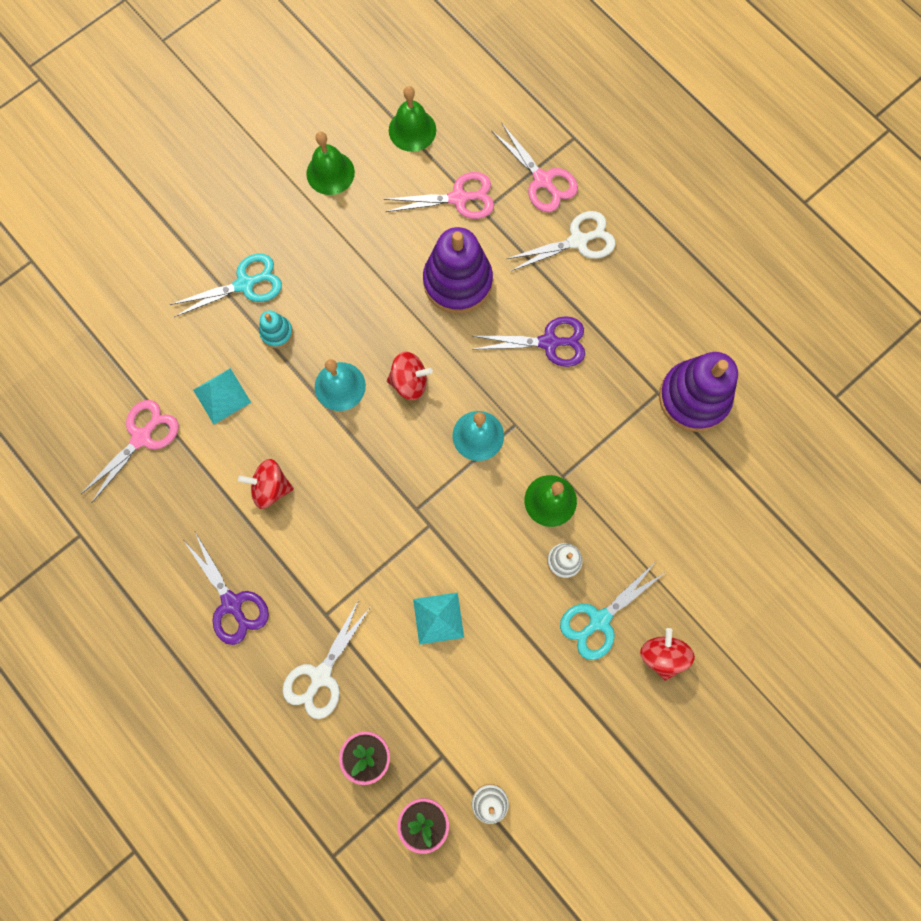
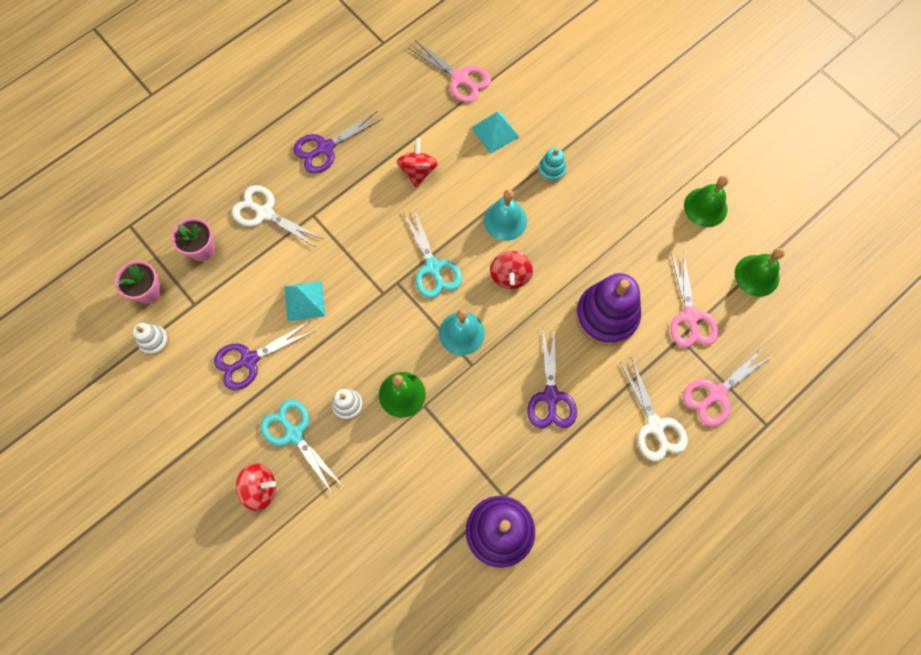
camera: 90 degrees right, 5 degrees down
(245, 284) = (594, 144): turquoise scissors -> turquoise scissors (433, 267)
(512, 680) = (249, 360): none -> purple scissors

